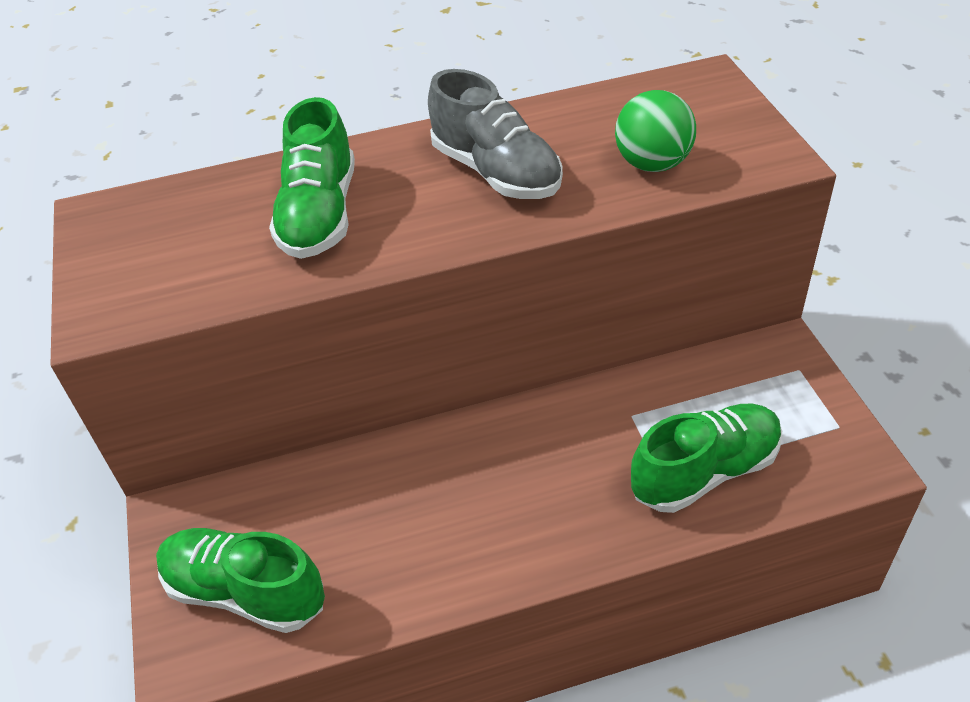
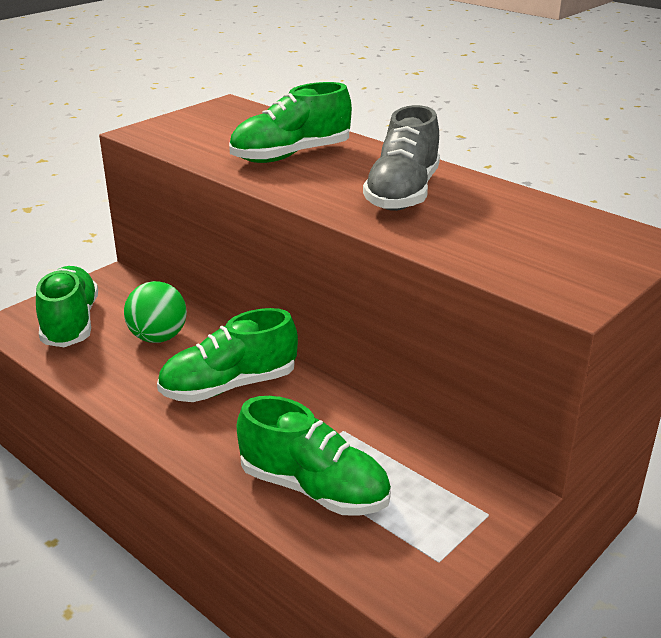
camera: 55 degrees right, 15 degrees down
(498, 477) = (229, 386): none -> green shoe
(652, 164) = (490, 246): green ball -> green ball (158, 337)

